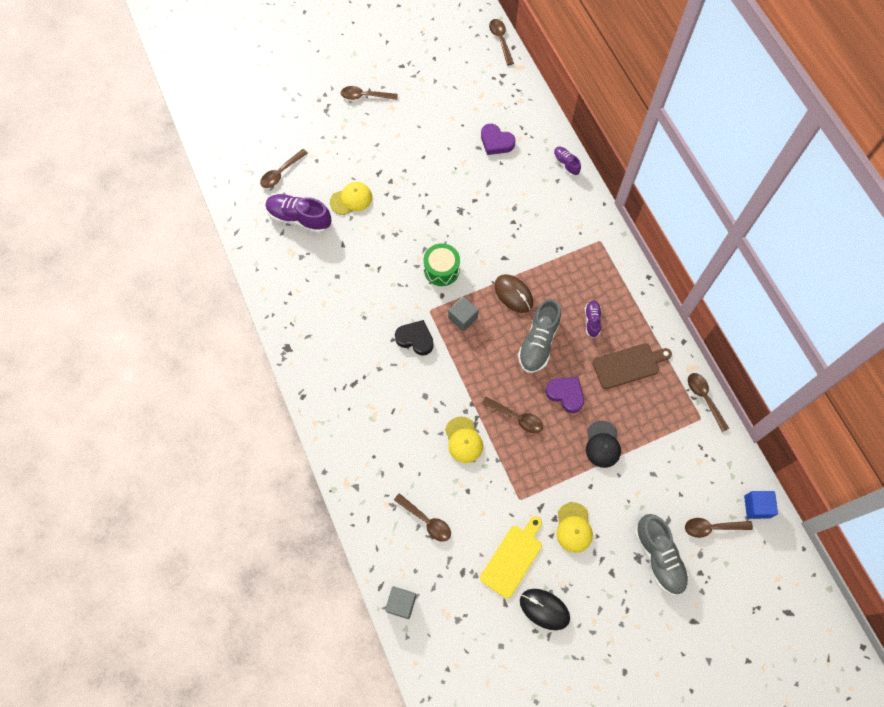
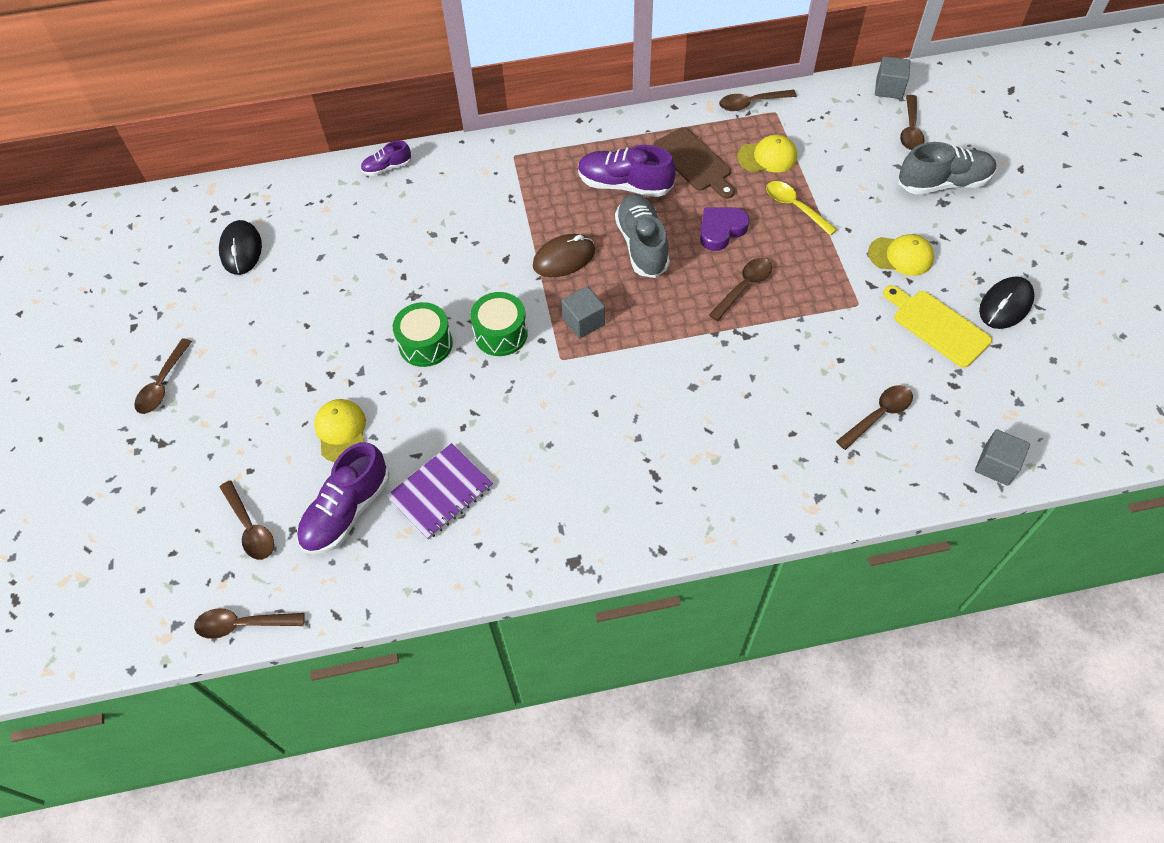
camera: 75 degrees left, 10 degrees down
(320, 264) = (440, 492): none -> purple notebook
(415, 339) = (602, 384): black heart -> none
(424, 228) = (425, 344): none -> green drum
(463, 440) = (766, 352): yellow cap -> yellow cap (767, 157)
(473, 102) = (241, 250): none -> black mouse
(496, 142) = (320, 235): purple heart -> none
(500, 40) = (154, 200): brown spoon -> brown spoon (243, 624)
(538, 342) = (642, 245): grey shoe -> grey shoe turned 135 degrees counterclockwise
(592, 320) = (624, 185): purple shoe -> purple shoe, size x1.86
(602, 444) = (794, 207): black cap -> yellow spoon
(628, 365) = (694, 162): brown cutting board -> brown cutting board turned 150 degrees clockwise
(756, 507) = (889, 88): blue cube -> grey cube

